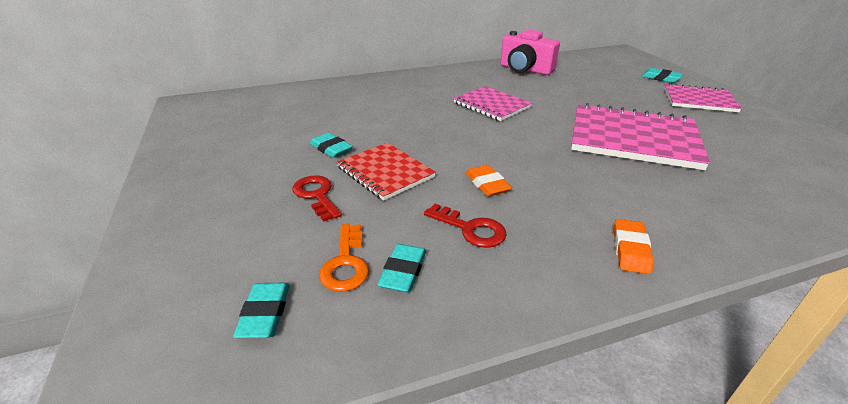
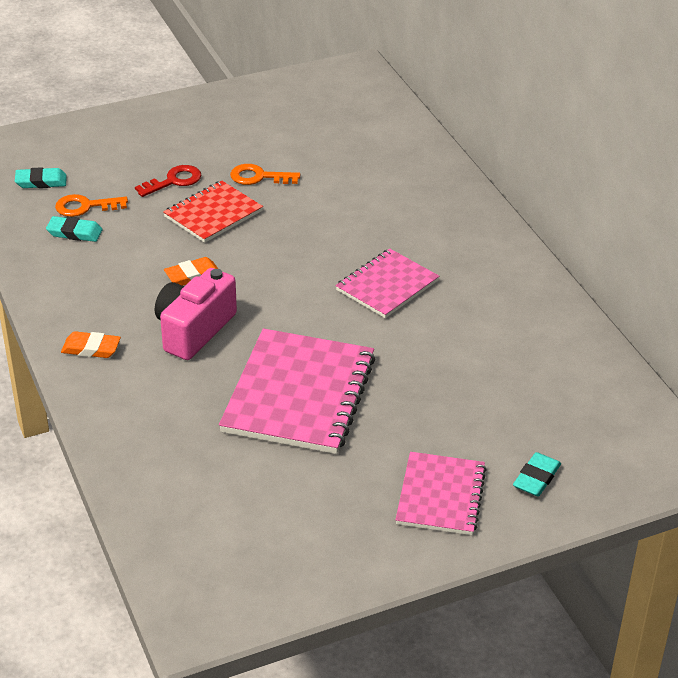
camera: 85 degrees right, 5 degrees up
(331, 148) = (258, 177): turquoise eraser -> orange key
(471, 229) = (123, 264): red key -> none
(525, 69) = (539, 326): pink camera -> pink camera (194, 330)

